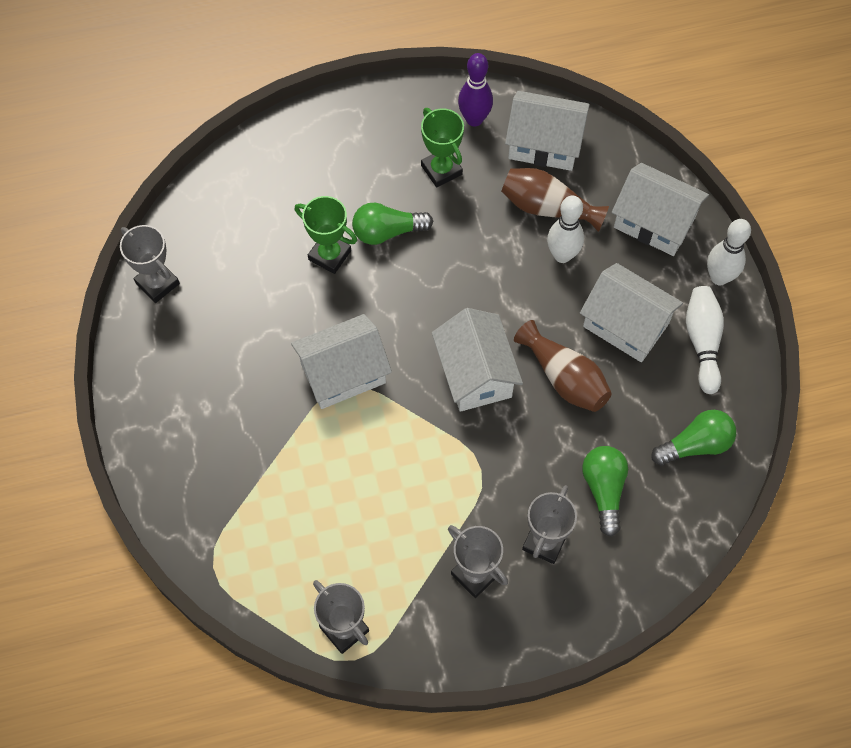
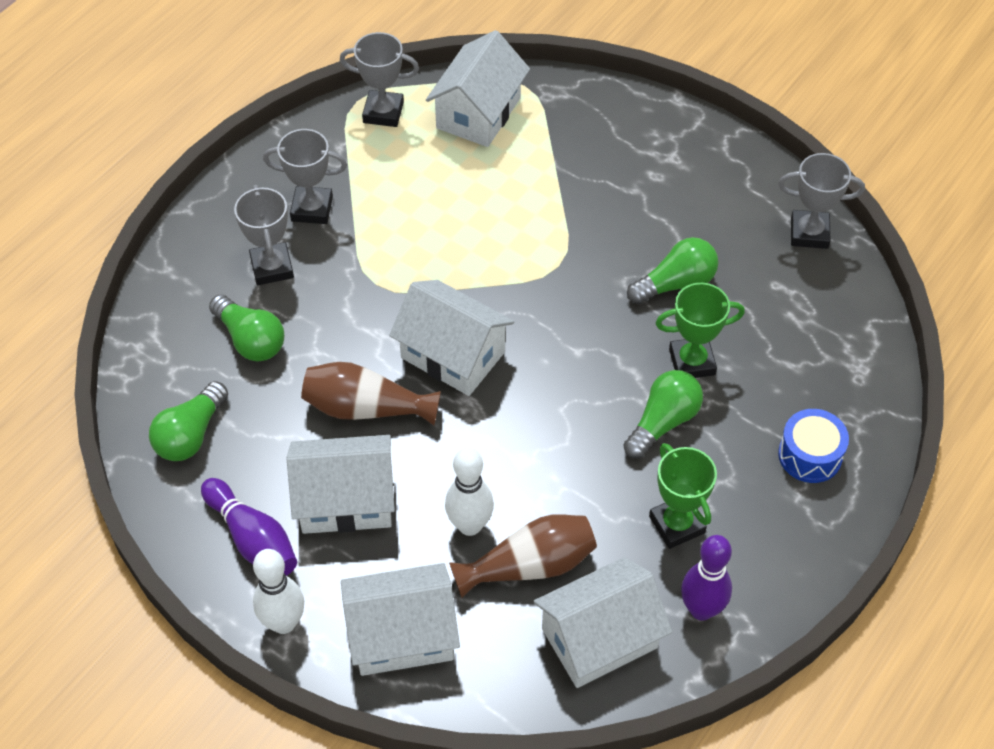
camera: 140 degrees right, 10 degrees down
(282, 314) = (676, 283): none -> green light bulb
(324, 151) = (810, 455): none -> blue drum
(343, 373) = (570, 275): white house -> white house (478, 113)
(441, 170) = (676, 524): green trophy -> green trophy turned 45 degrees clockwise
(702, 342) = (252, 538): white bowling pin -> purple bowling pin

